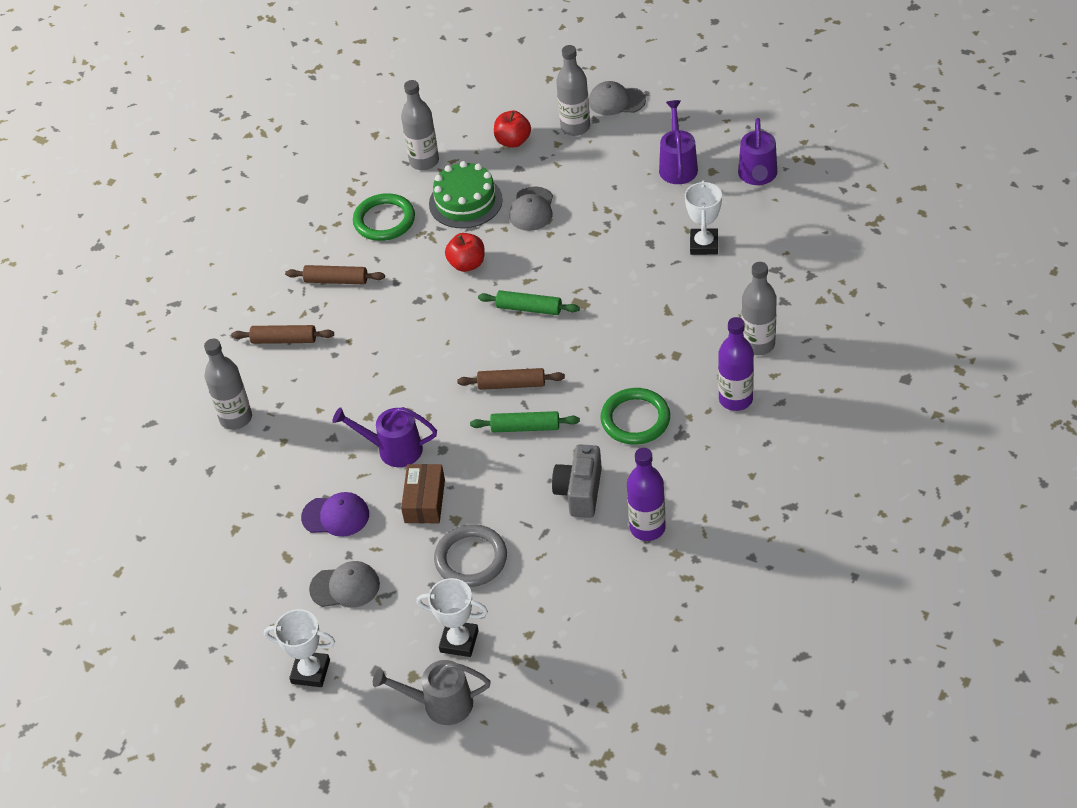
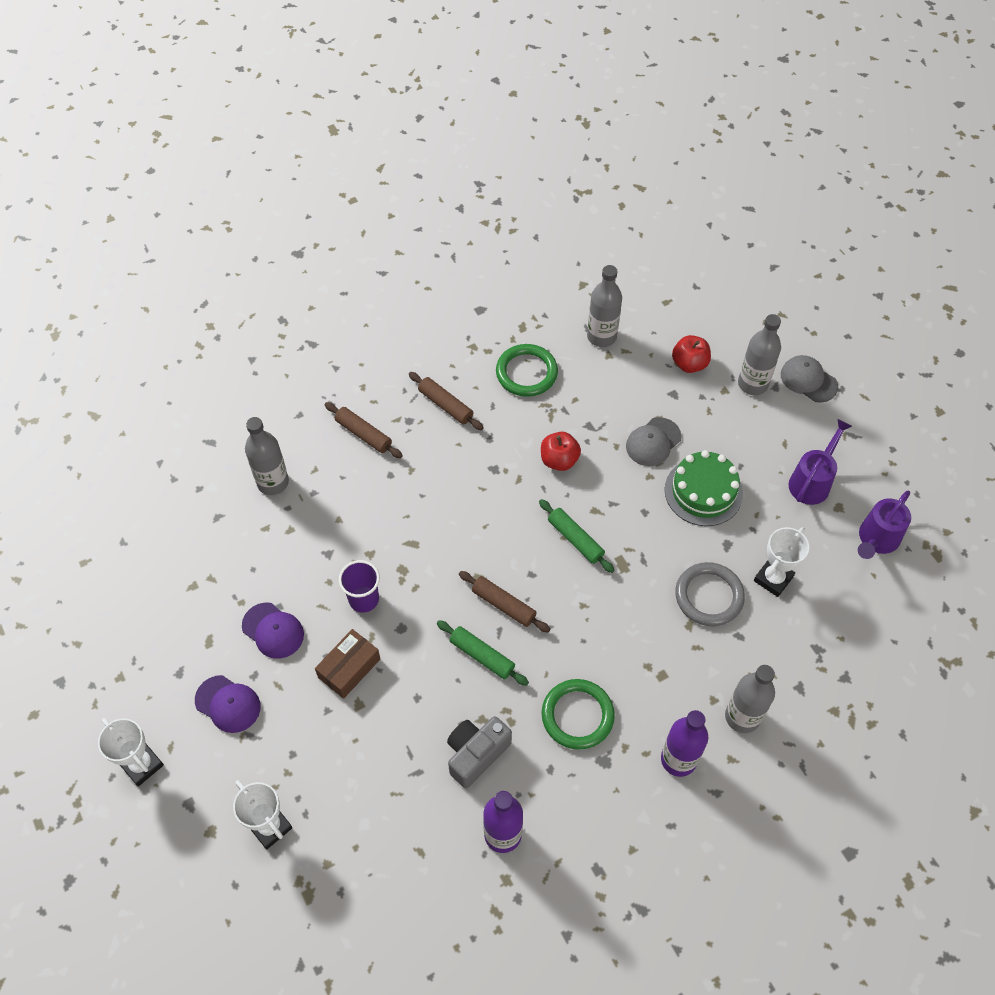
camera: 30 degrees right, 10 degrees up
(345, 587) = (228, 704): grey cap -> purple cap
(393, 449) = (364, 599): purple watering can -> purple cup
(440, 704) = (209, 876): grey watering can -> none
(465, 202) = (604, 398): green cake -> green cake (703, 492)
(471, 558) = (341, 753): grey ring -> grey ring (709, 596)

